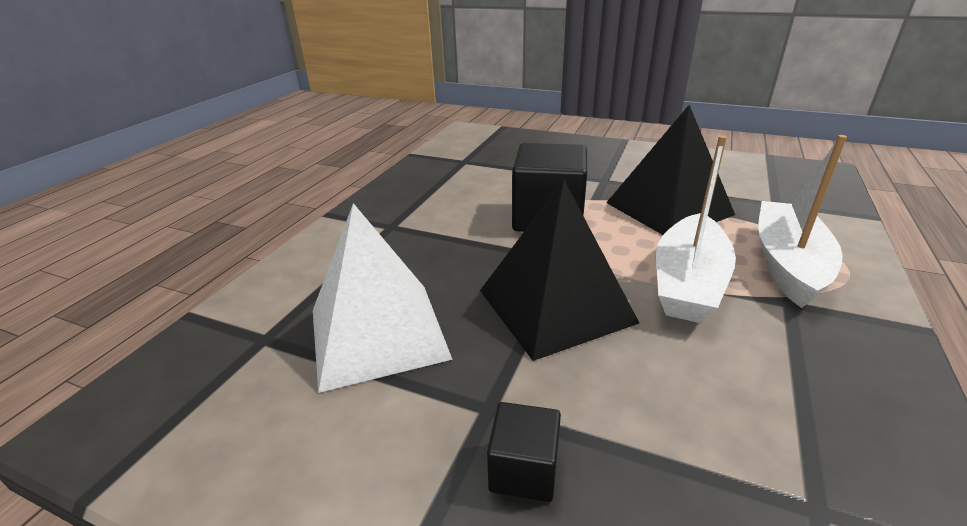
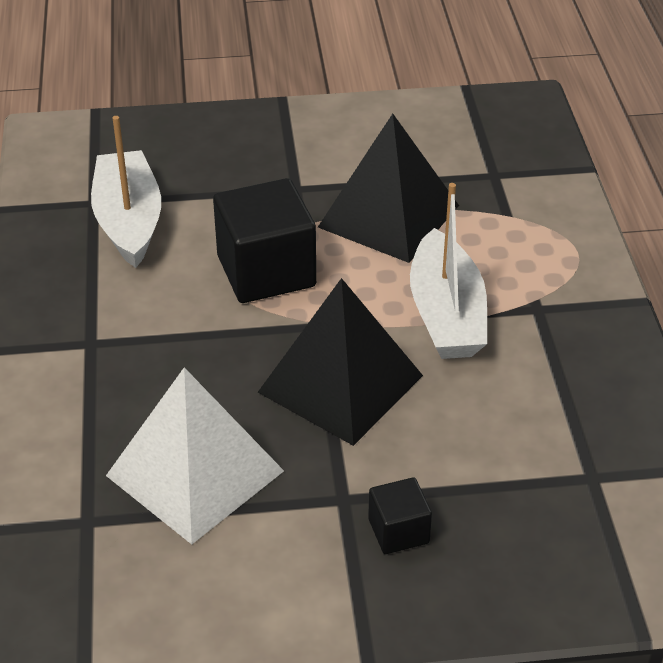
camera: 30 degrees left, 10 degrees up
(787, 264) = (525, 261): white boat -> white boat (129, 221)

